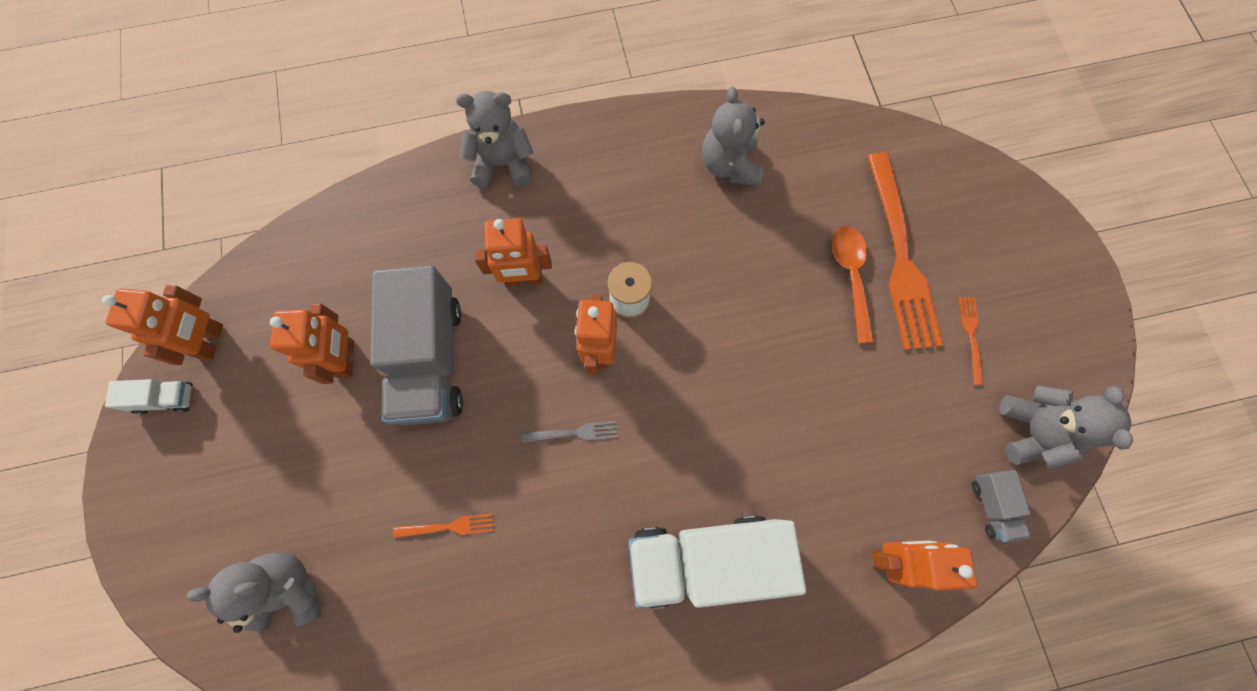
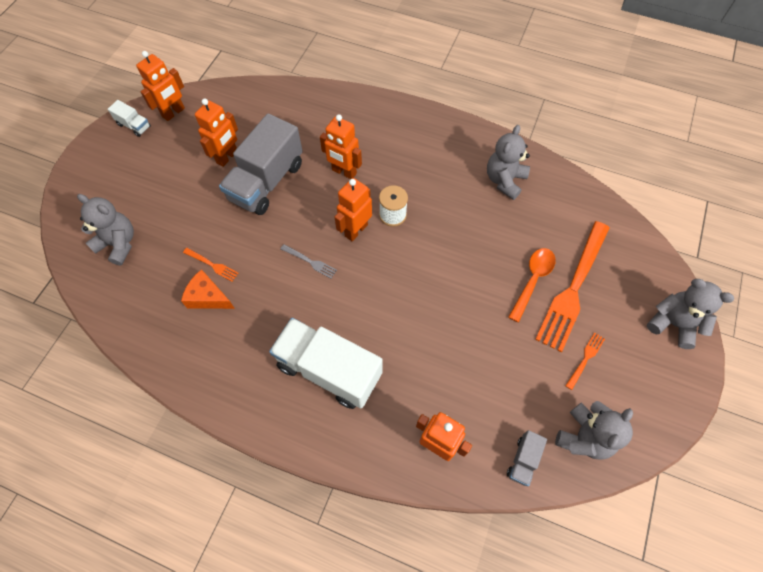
camera: 35 degrees right, 10 degrees down
(478, 574) = (208, 297): none -> orange cheese
(503, 164) = (378, 111): grey teddy bear -> grey teddy bear (673, 324)

